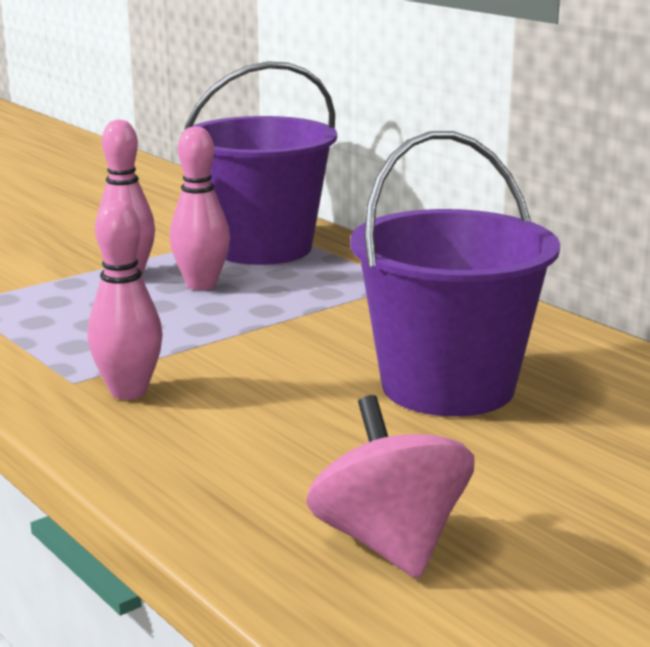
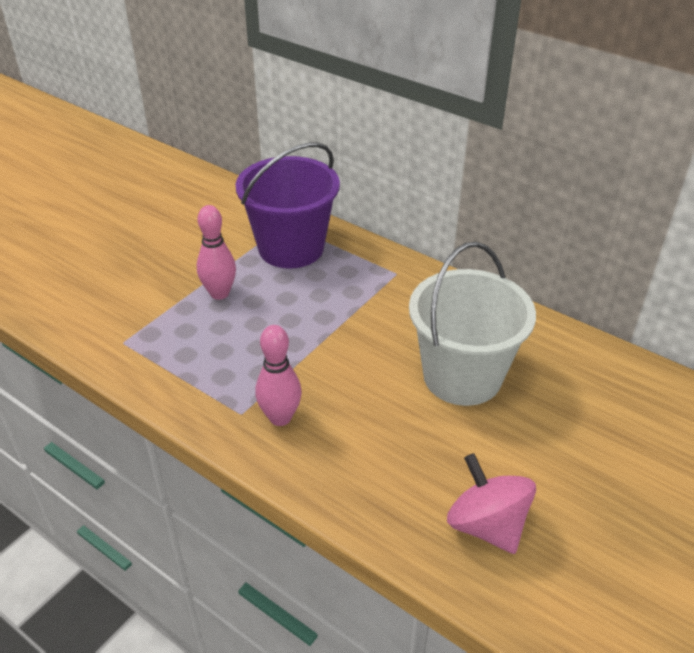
camera: 15 degrees left, 20 degrees up
(201, 285) = (272, 297): pink bowling pin -> none
(448, 386) = (462, 376): purple bucket -> white bucket

